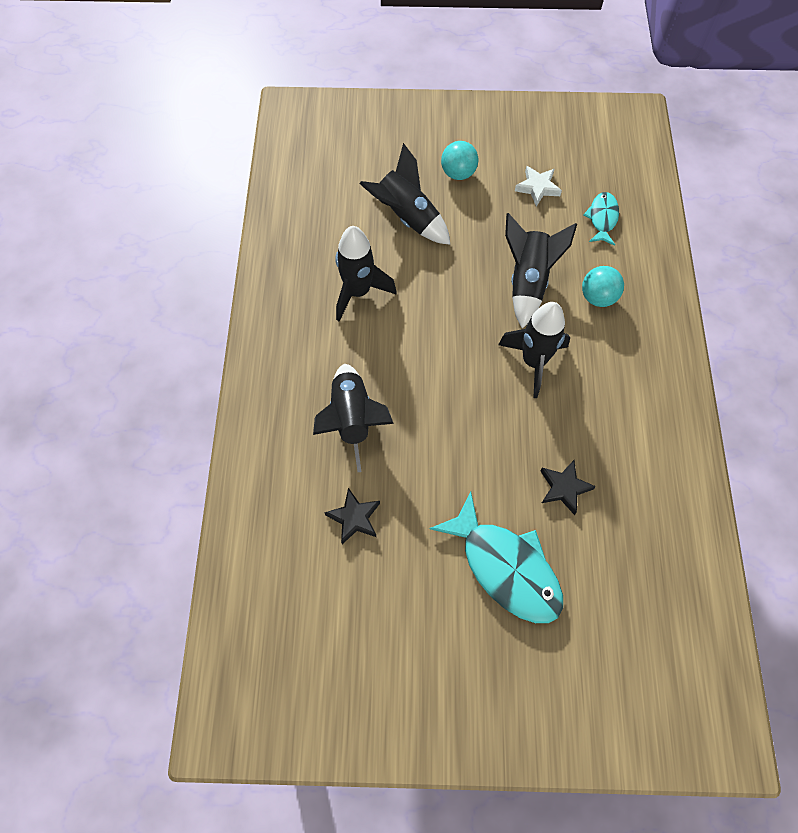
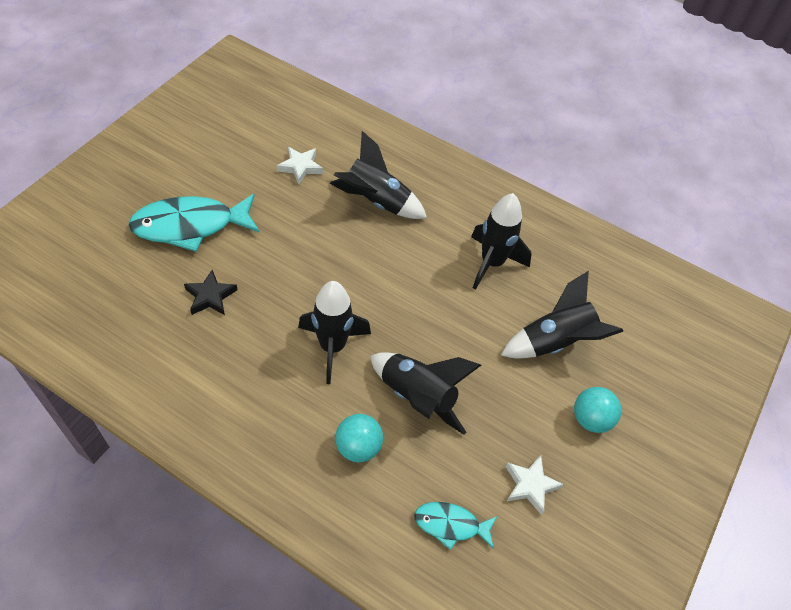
camera: 115 degrees right, 10 degrees down
(354, 518) = (300, 167): black star -> white star
(602, 218) = (450, 525): turquoise fish -> turquoise fish turned 150 degrees clockwise

